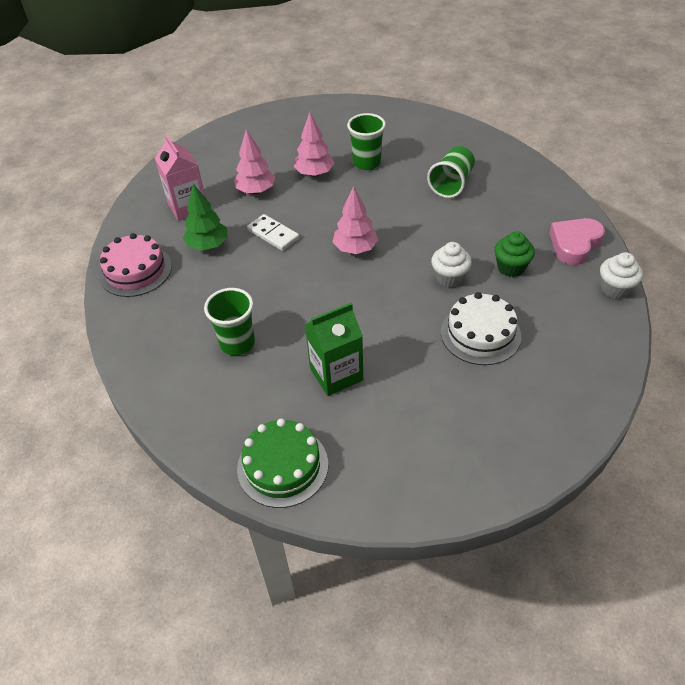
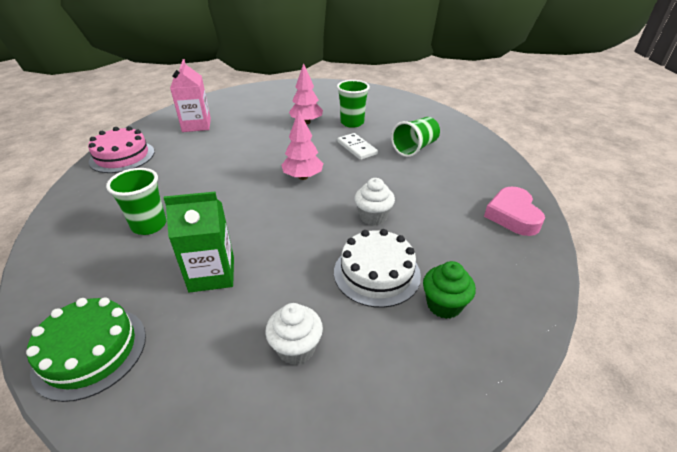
camera: 15 degrees right, 10 degrees down
(208, 245) = (189, 151): green tree -> none
(256, 191) = (254, 125): pink tree -> none
(273, 234) = (244, 154): white domino -> white domino (357, 148)
(511, 267) = (438, 221): green cupcake -> green cupcake (444, 305)
(574, 244) = (512, 215): pink heart -> pink heart turned 60 degrees counterclockwise
(615, 289) = (543, 265): white cupcake -> white cupcake (296, 348)

